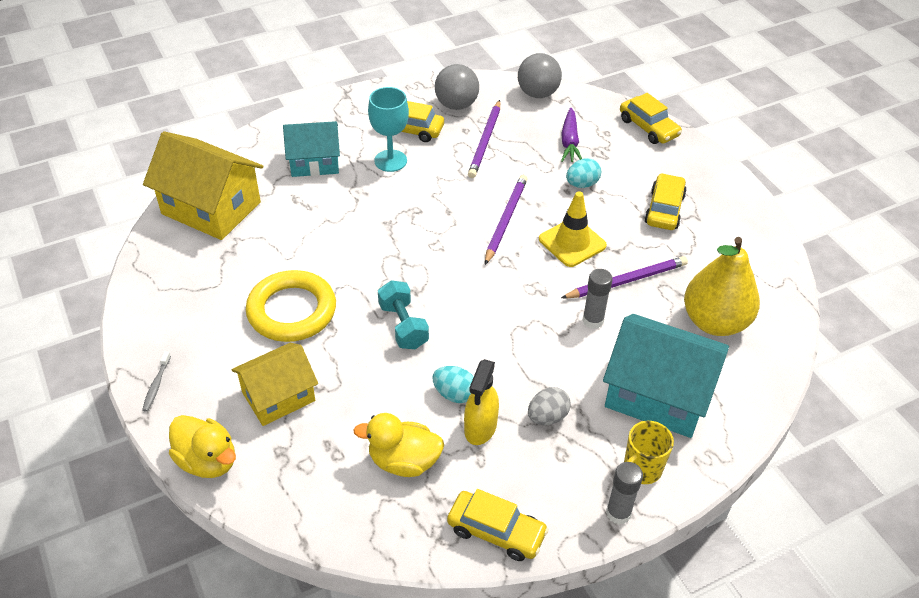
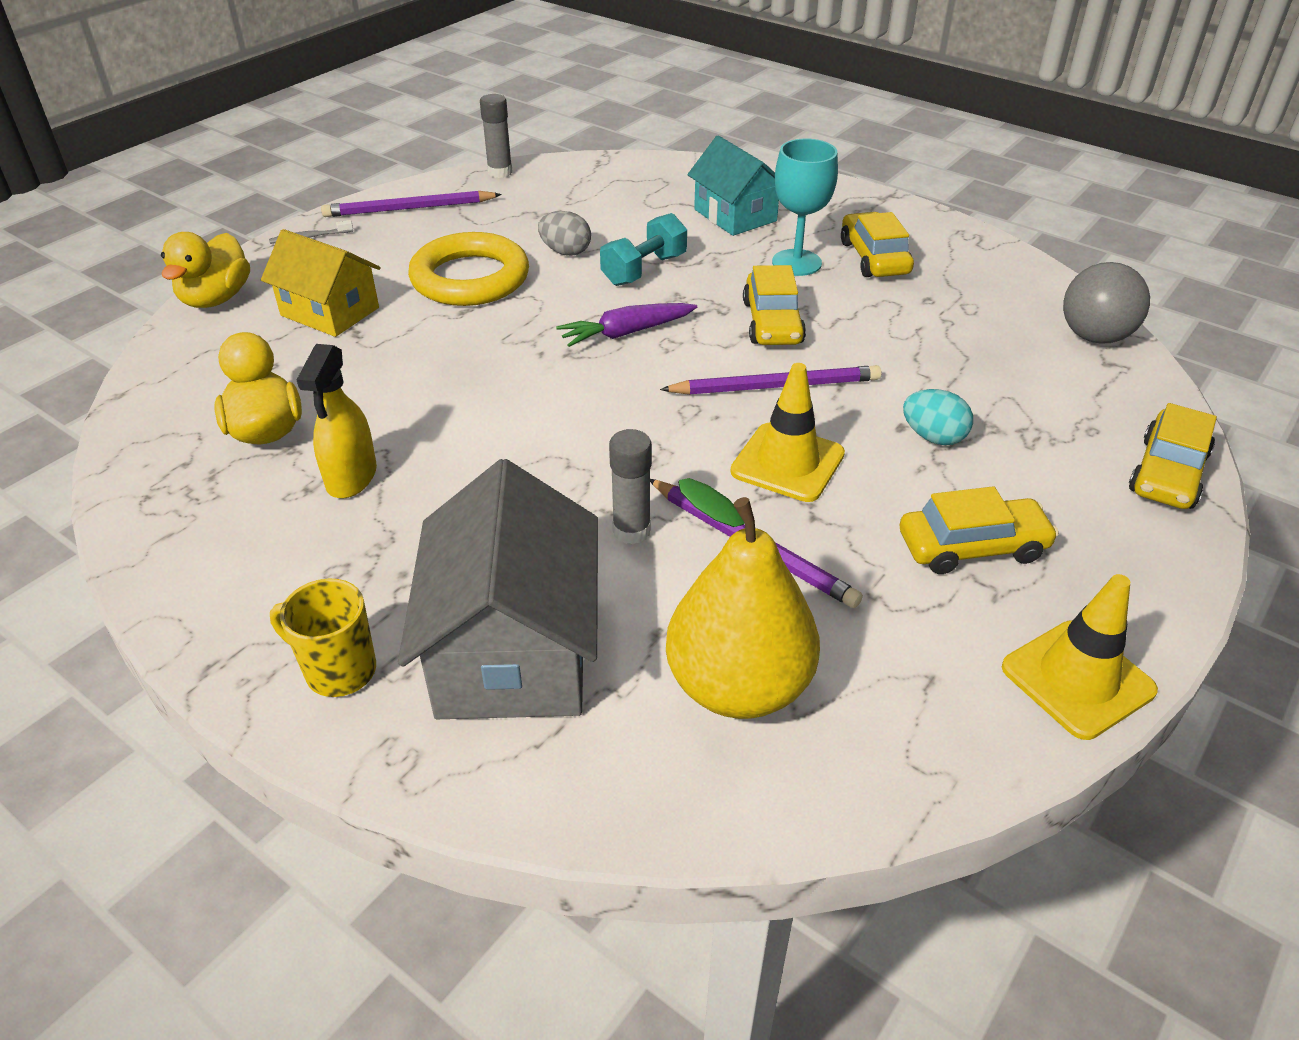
camera: 65 degrees right, 5 degrees down
(211, 208) = (595, 182): yellow house -> none
(403, 326) = (499, 362): turquoise dumbbell -> turquoise dumbbell (644, 270)
(454, 394) = (401, 438): turquoise egg -> none
(456, 105) = (972, 277): grey ball -> none
(480, 428) = (351, 477): yellow spray bottle -> yellow spray bottle turned 75 degrees counterclockwise
(485, 141) = (924, 322): purple pencil -> purple pencil (409, 209)
(496, 531) = (171, 544): yellow car -> yellow car (772, 322)
(547, 417) = (401, 536): grey egg -> grey egg (565, 252)
(569, 142) = (1020, 398): purple carrot -> purple carrot (626, 333)
(618, 513) = (240, 665): grey glue stick -> grey glue stick (500, 172)
(658, 394) = (513, 651): turquoise house -> grey house
(753, 218) = (1077, 679): none -> yellow traffic cone

